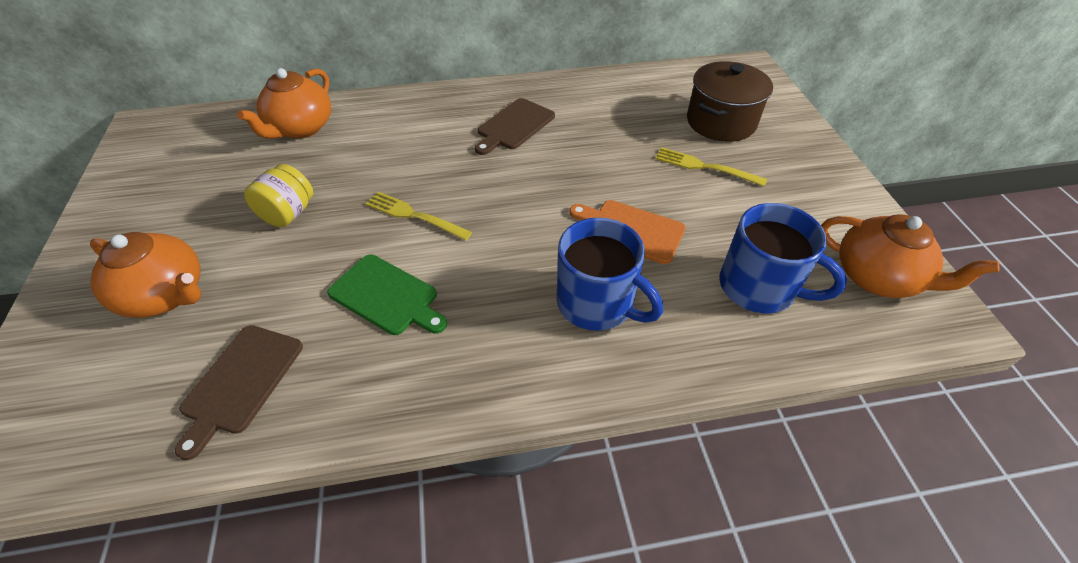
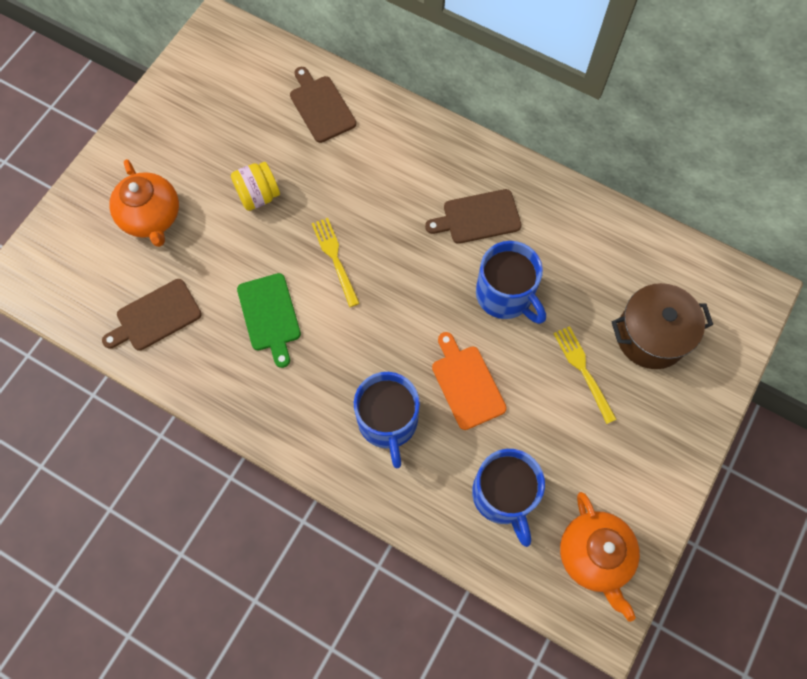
camera: 40 degrees right, 20 degrees up
(301, 128) = (321, 107): orange teapot -> brown cutting board
(591, 157) = (505, 295): none -> blue mug

